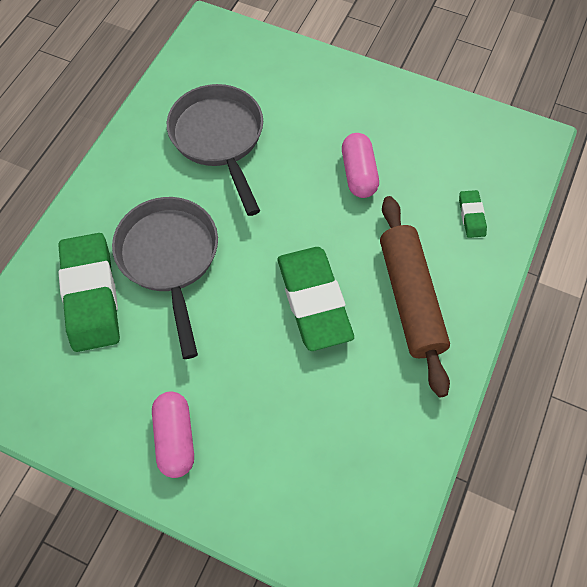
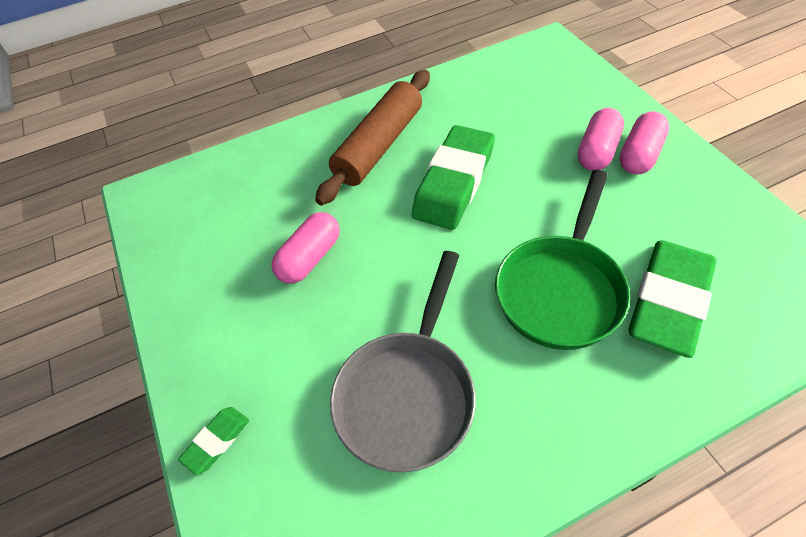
camera: 135 degrees left, 10 degrees down
(170, 259) = (561, 289): grey pan -> green pan
(216, 418) = (597, 151): none -> pink capsule
(471, 216) = (267, 171): green eraser -> green eraser (216, 441)

